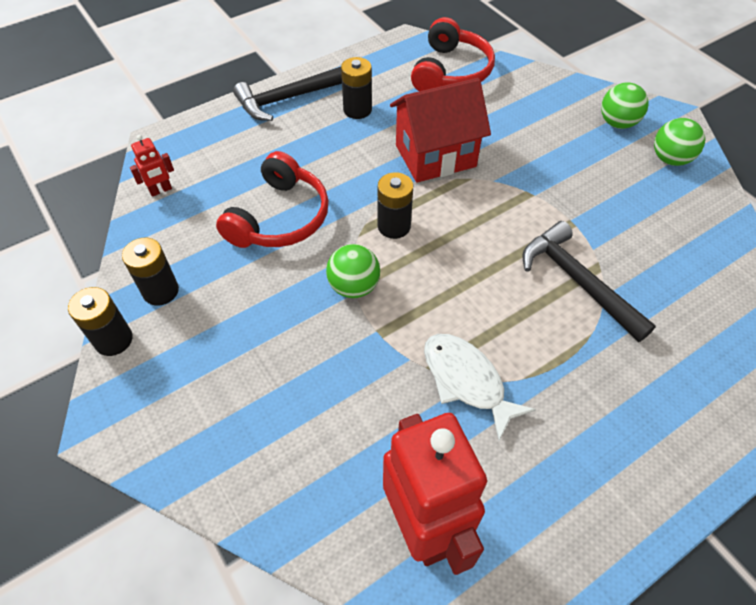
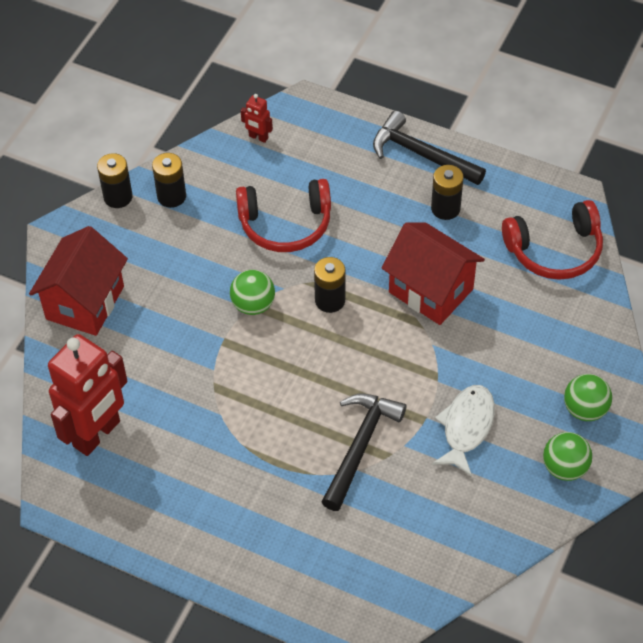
camera: 60 degrees right, 0 degrees up
(226, 445) = (85, 303): none -> red house
(466, 381) = (218, 411): white fish -> white fish (466, 427)

